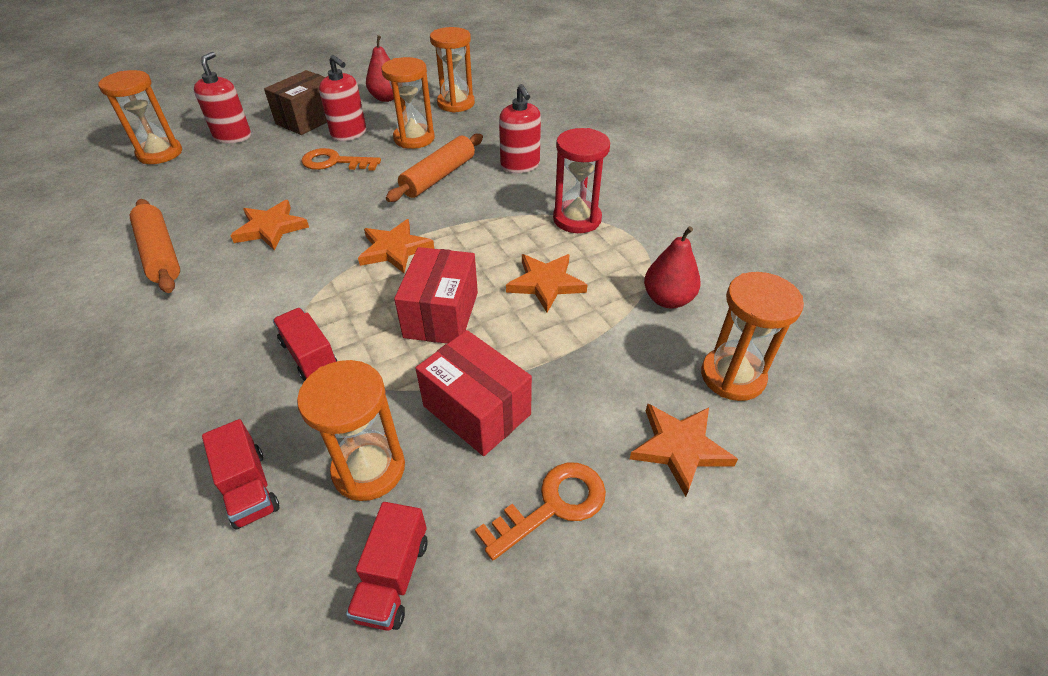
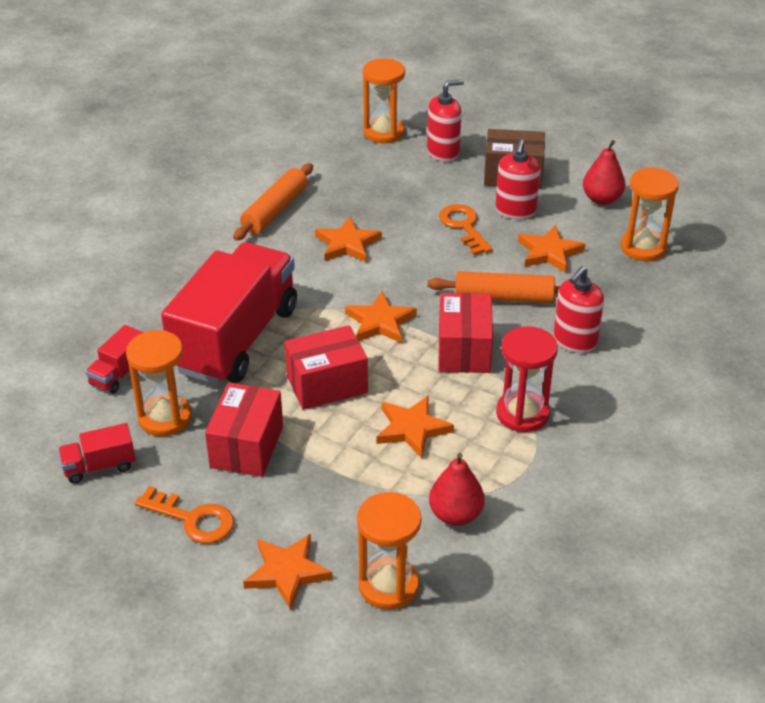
camera: 60 degrees right, 5 degrees down
(309, 355) = (236, 339): red truck -> red truck, size x2.46
(414, 138) = (549, 252): orange hourglass -> orange star
(477, 218) = (464, 350): none -> red box

